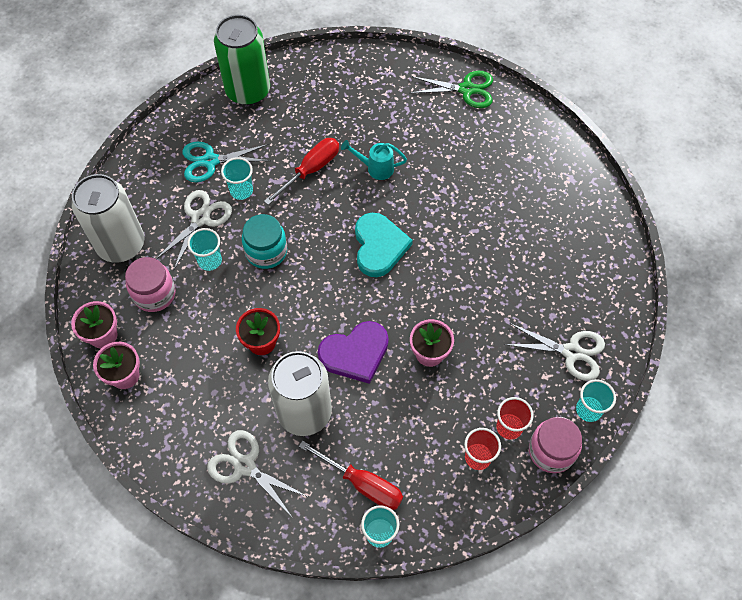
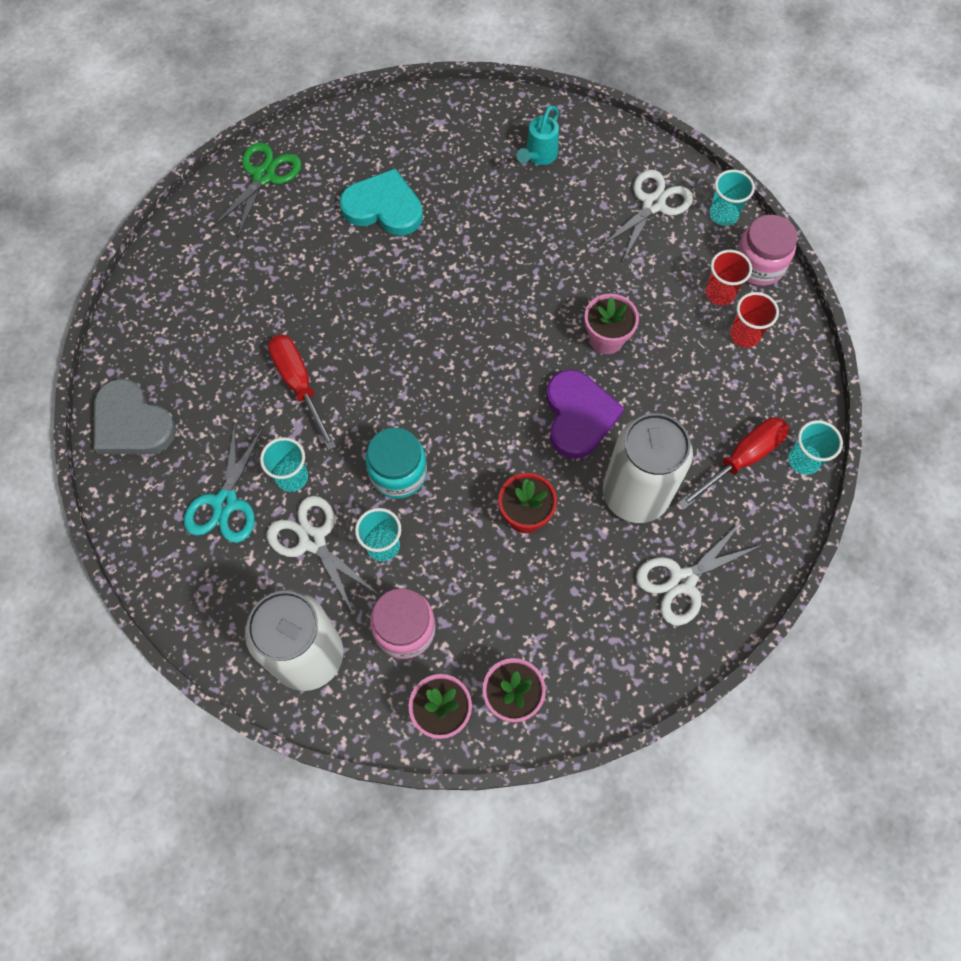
camera: 70 degrees left, 5 degrees up
(248, 91) = (132, 423): green can -> grey heart
(375, 168) = (331, 311): turquoise watering can -> turquoise watering can (538, 156)
(379, 246) = (445, 344): turquoise heart -> turquoise heart (384, 207)

